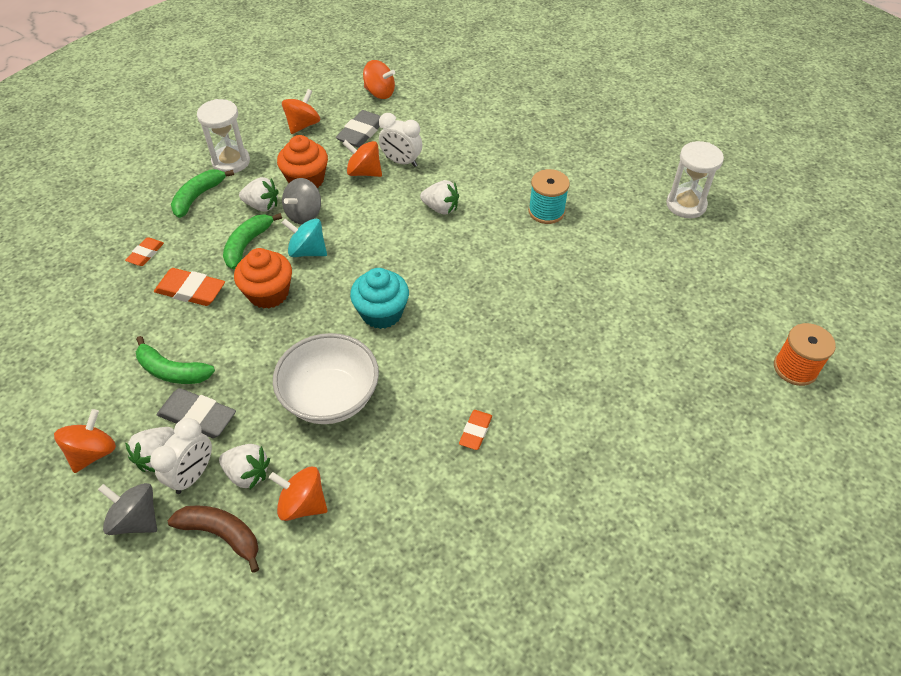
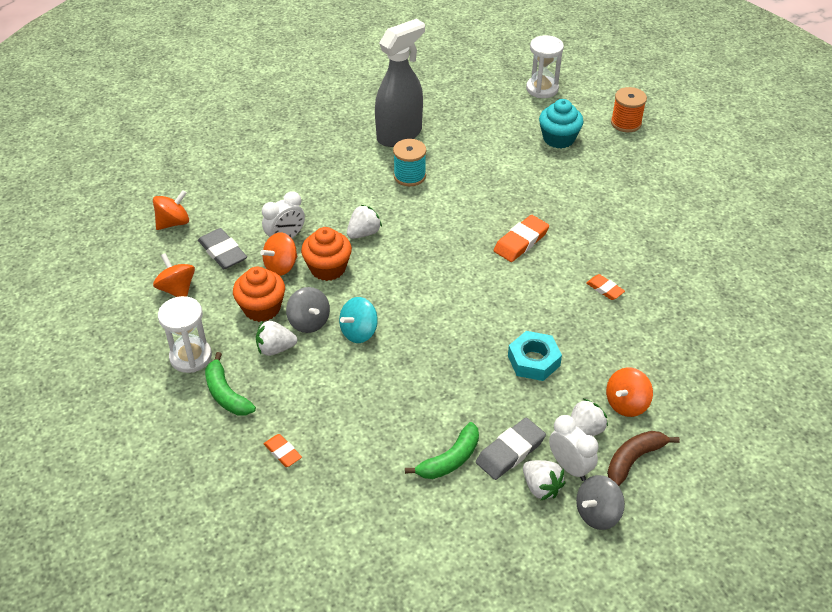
camera: 65 degrees left, 5 degrees down
(93, 453) = (515, 534): orange spinning top -> none
(191, 290) = (357, 426): orange eraser -> orange eraser (521, 241)
(247, 245) = (322, 372): green banana -> none
(262, 206) = (275, 348): white strawberry -> white strawberry turned 135 degrees counterclockwise
(268, 293) = (395, 371): orange cupcake -> orange cupcake (328, 268)
(330, 398) = (533, 361): white bowl -> turquoise nut
(381, 313) = (461, 305): turquoise cupcake -> turquoise cupcake (558, 139)
(604, 183) = (400, 134): none -> grey spray bottle
(686, 205) = (452, 105): white hourglass -> white hourglass (542, 89)

